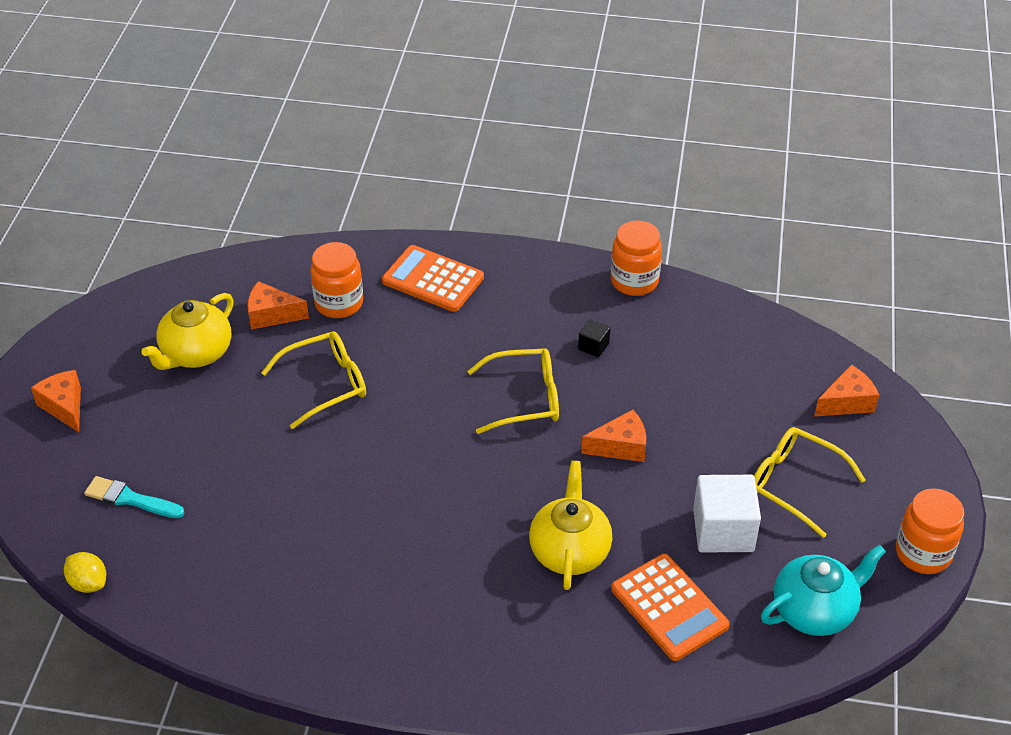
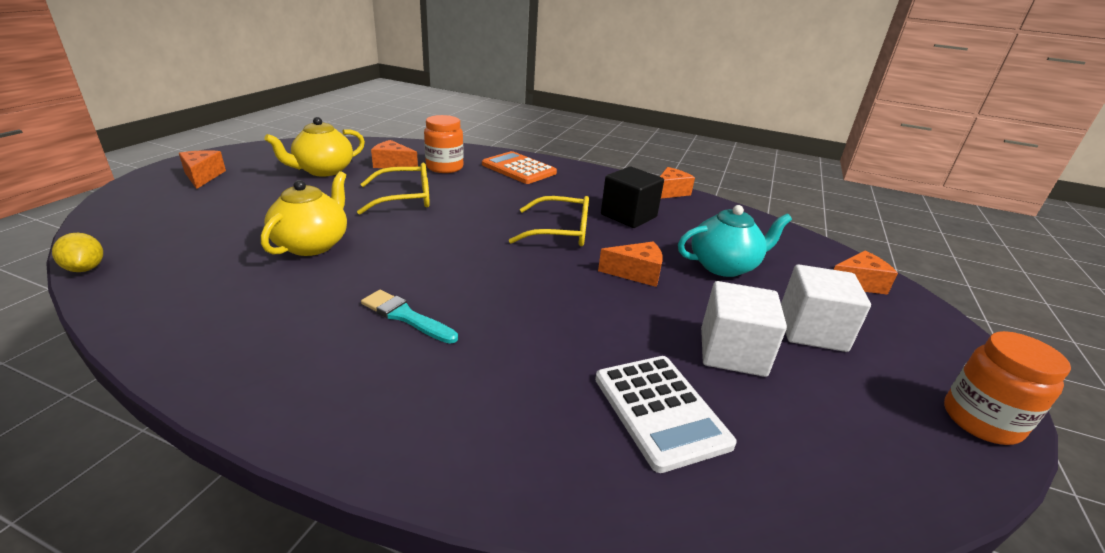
camera: 10 degrees right, 15 degrees down
(131, 499) = (189, 227): turquoise brush -> turquoise brush (406, 317)
(569, 551) = (560, 336): yellow teapot -> yellow teapot (312, 244)
(593, 346) = (628, 216): black cube -> black cube, size x2.12
(634, 281) = (670, 192): orange jar -> orange cheese
(669, 608) = (660, 410): orange calculator -> white calculator
(795, 484) = (811, 330): yellow glasses -> white cube
(814, 610) = (849, 454): turquoise teapot -> turquoise teapot (724, 266)

